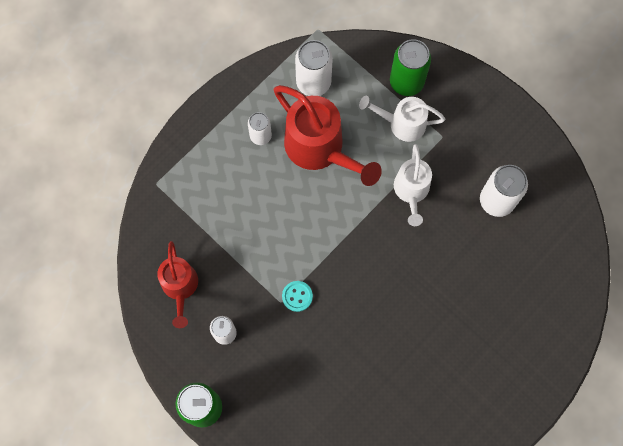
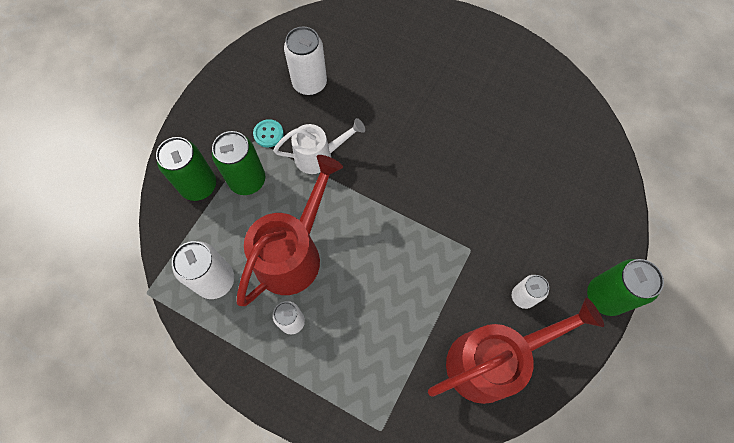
camera: 105 degrees left, 5 degrees down
(180, 288) = (493, 360): red watering can -> red watering can, size x1.63
(297, 296) = (459, 235): turquoise button -> turquoise button (268, 134)
(401, 124) = (247, 180): white watering can -> green can

